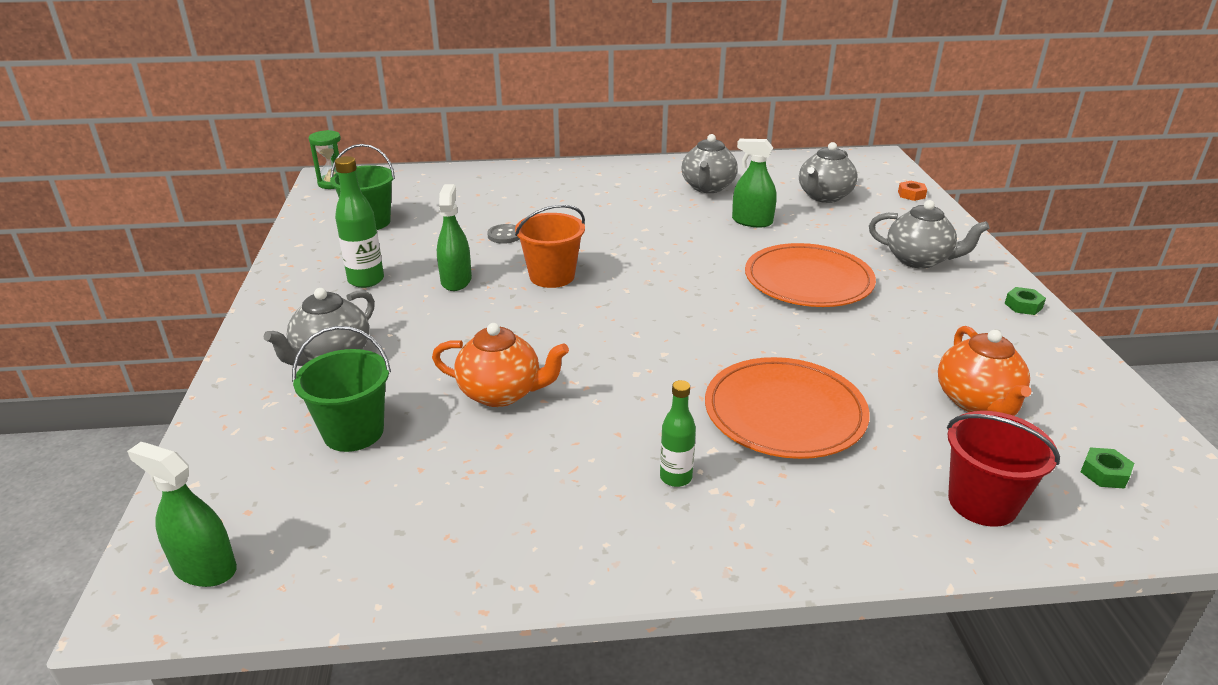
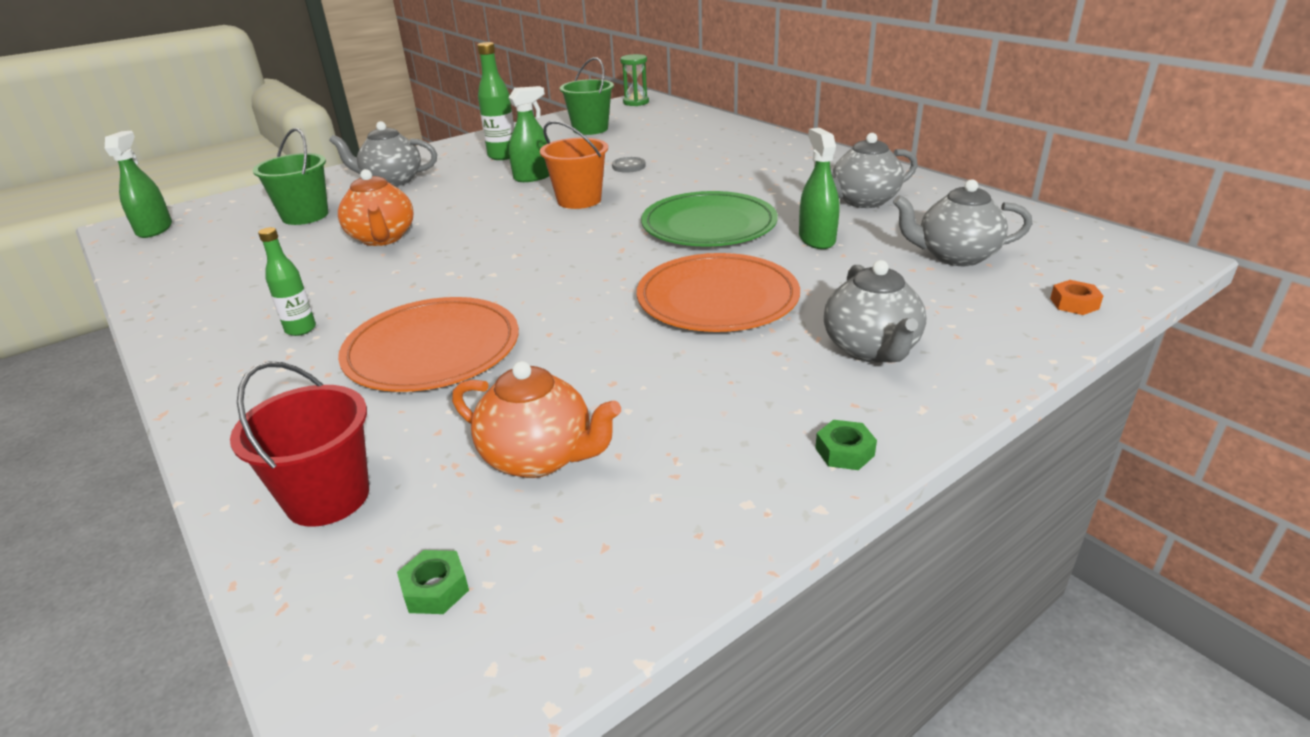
camera: 60 degrees right, 0 degrees up
(680, 245) = (709, 225): none -> green plate
(977, 402) = (539, 458): orange teapot -> orange teapot turned 120 degrees counterclockwise

